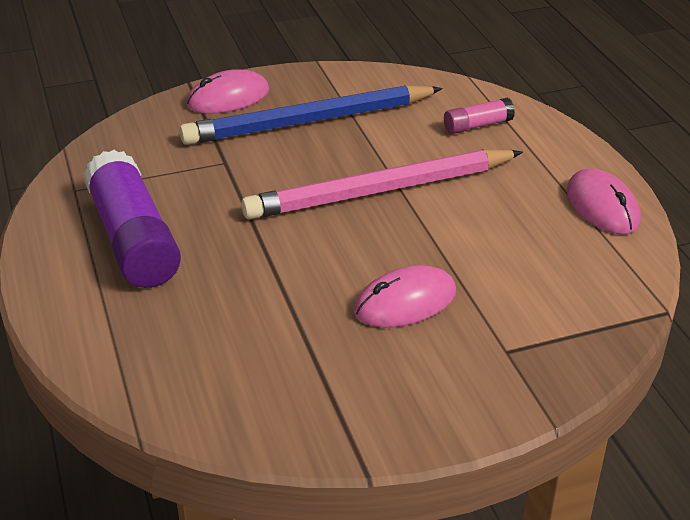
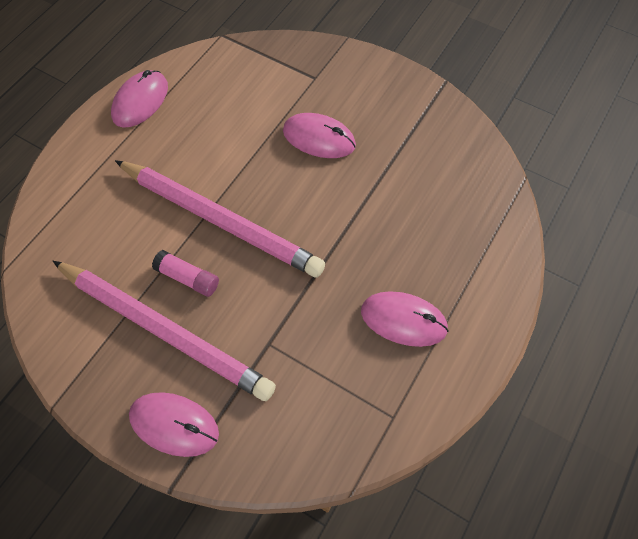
camera: 130 degrees left, 25 degrees up
(134, 240) = (403, 320): purple glue stick -> pink mouse
(308, 121) = (165, 331): blue pencil -> pink pencil
(477, 125) = (86, 217): pink glue stick -> pink glue stick (188, 278)

